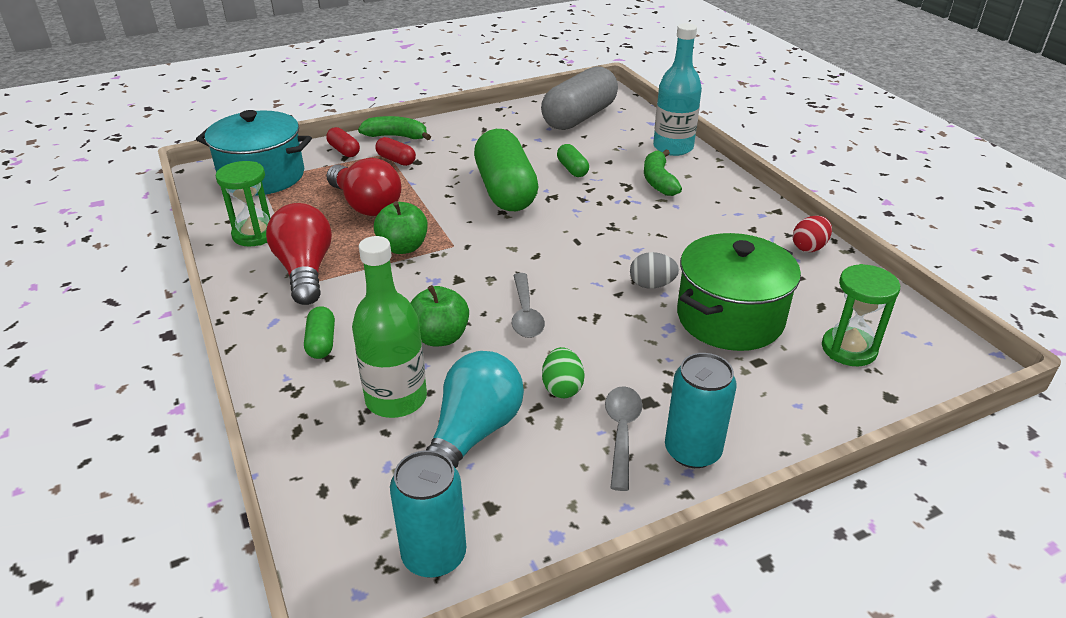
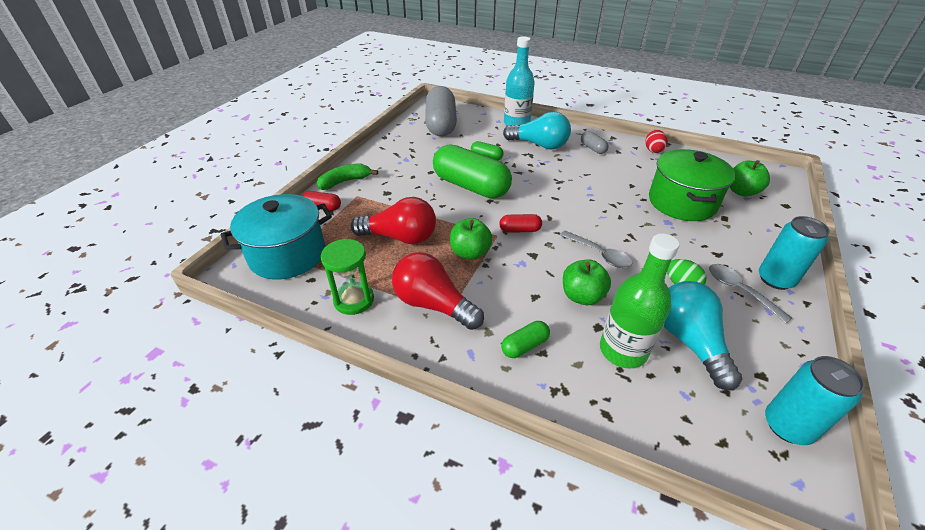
camera: 40 degrees left, 5 degrees up
(321, 342) = (524, 346): green capsule -> green capsule turned 75 degrees counterclockwise
(396, 160) = (371, 197): red capsule -> red capsule (520, 230)
(652, 285) = (626, 203): grey egg -> none
(658, 181) = (539, 145): green banana -> turquoise light bulb
(723, 212) = (592, 148): none -> grey capsule
(848, 349) = (741, 192): green hourglass -> green apple

